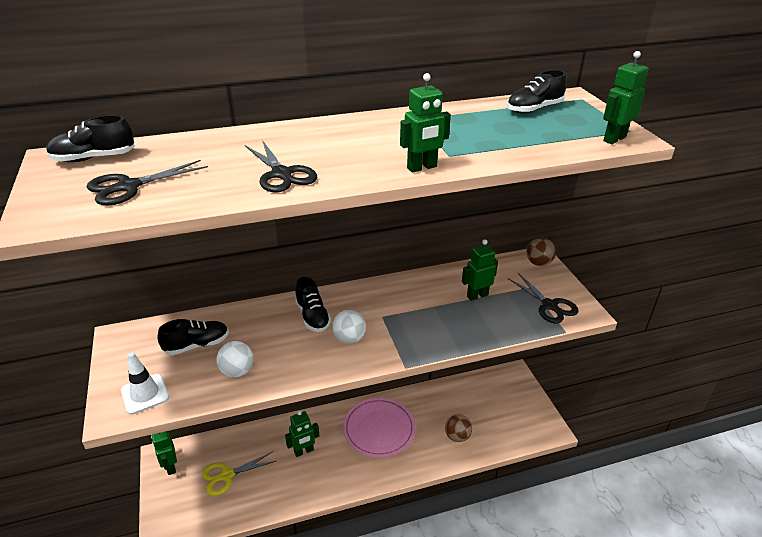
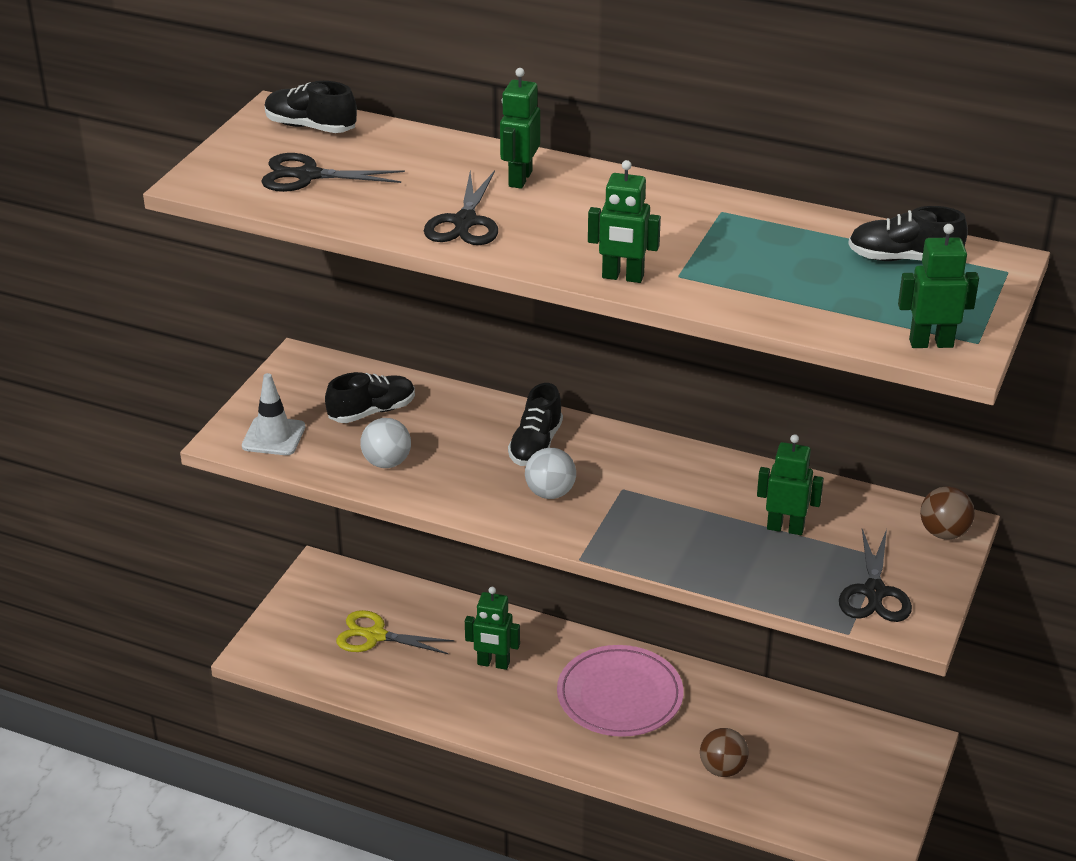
camera: 40 degrees right, 0 degrees up
(170, 466) = (320, 587): green robot -> green robot (519, 179)
(196, 345) = (372, 412): black shoe -> black shoe turned 45 degrees counterclockwise

